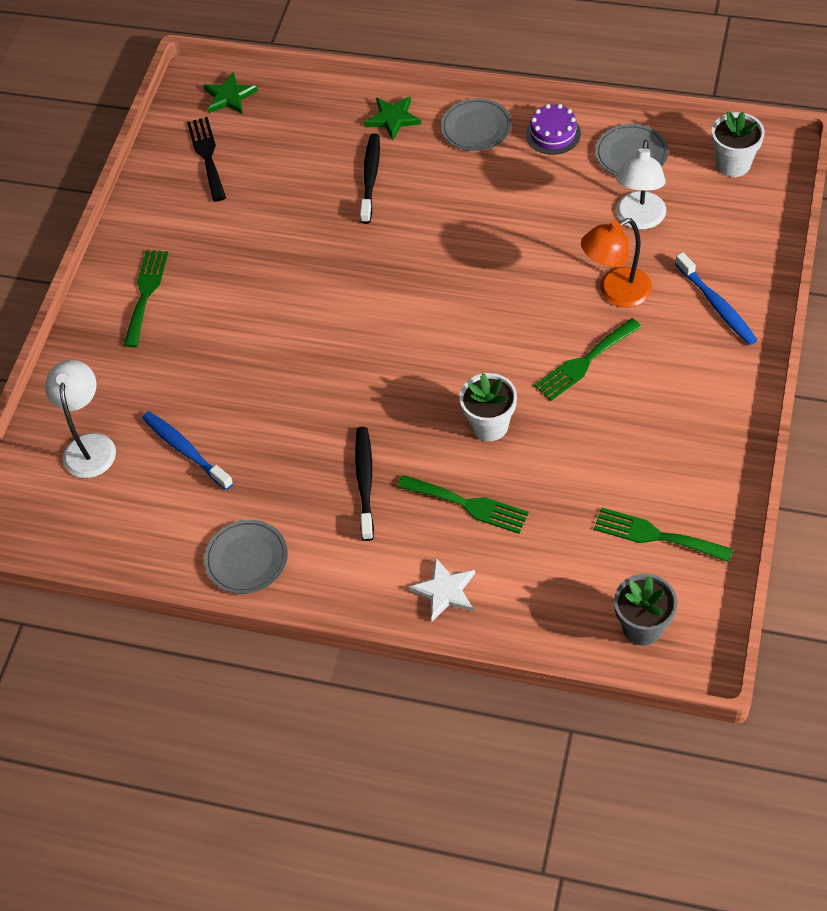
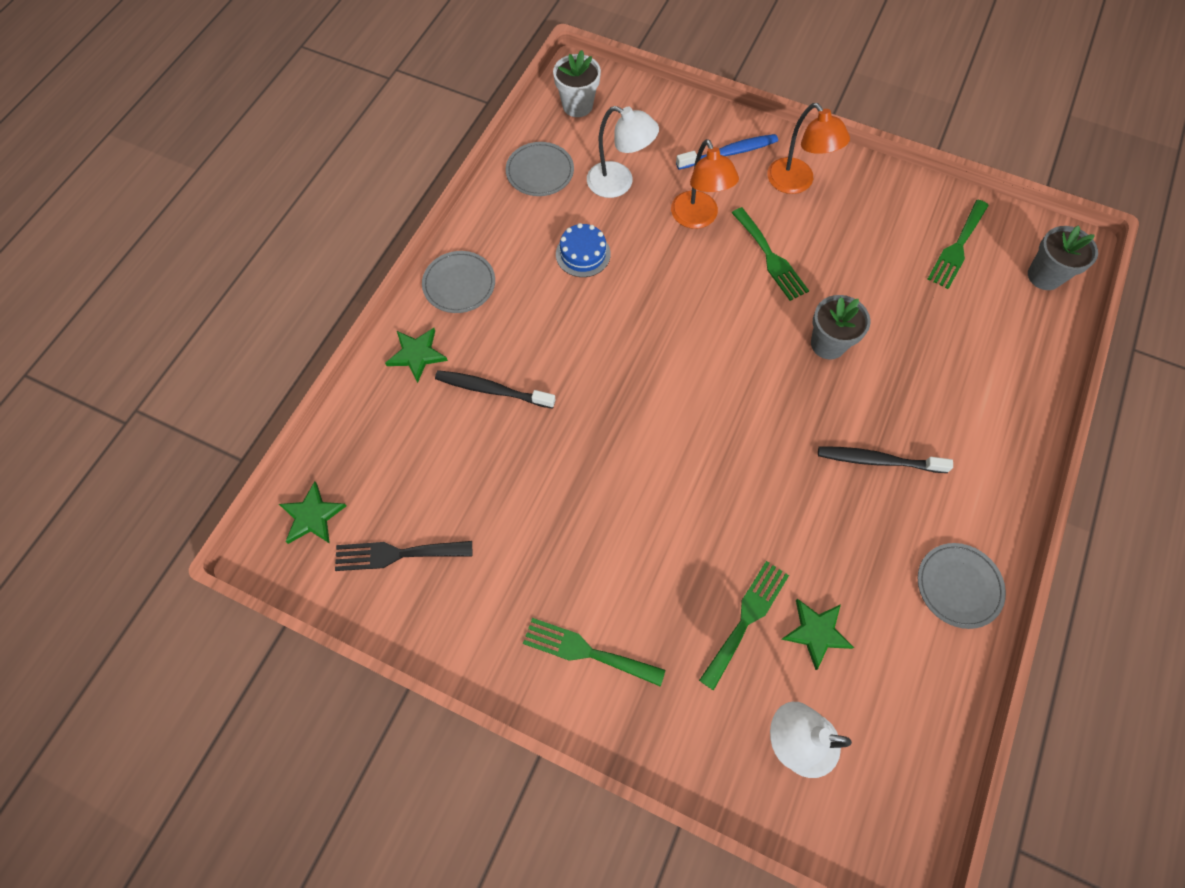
camera: 85 degrees left, 10 degrees up
(185, 450) = (816, 632): blue toothbrush -> green star
(445, 591) = (1004, 414): white star -> none
(468, 505) = (913, 378): green fork -> green fork (746, 619)
(489, 425) = (828, 344): white flower pot -> grey flower pot
(539, 209) = (583, 254): none -> blue cake
(553, 134) = (492, 224): purple cake -> none
(696, 372) = (796, 183): none -> orange lamp

